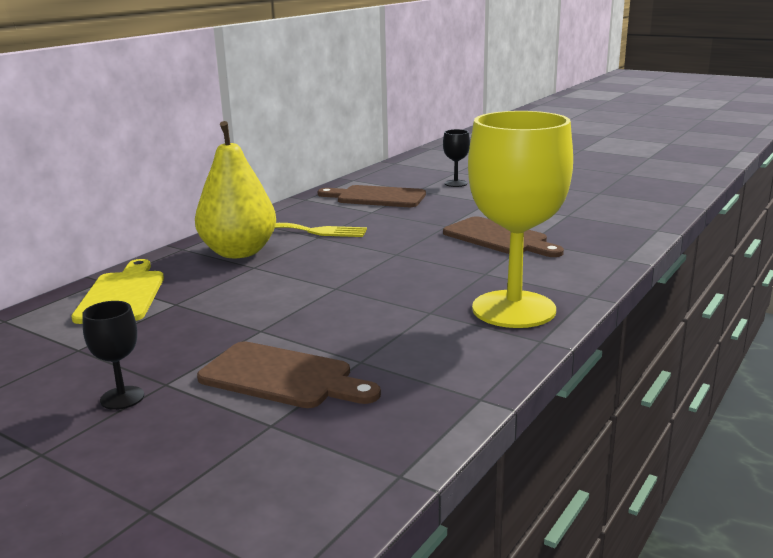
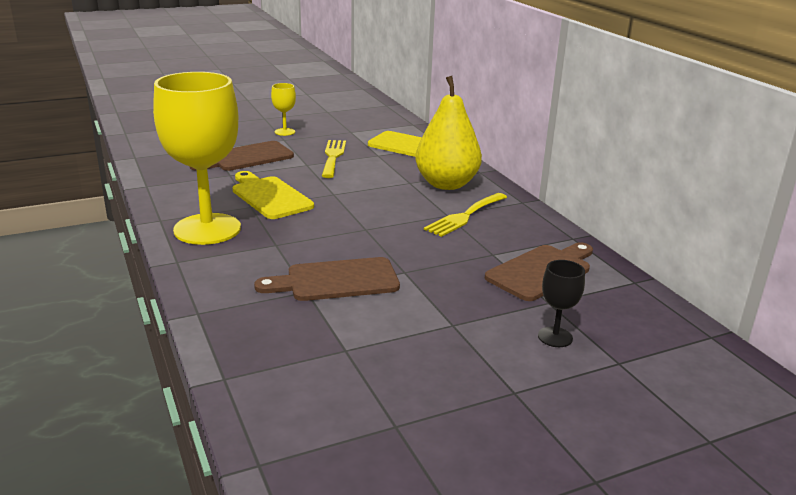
camera: 120 degrees right, 5 degrees up
(122, 398) = (284, 132): black goblet -> yellow goblet
(211, 325) = (333, 157): none -> yellow fork
(390, 313) = (269, 196): none -> yellow cutting board

